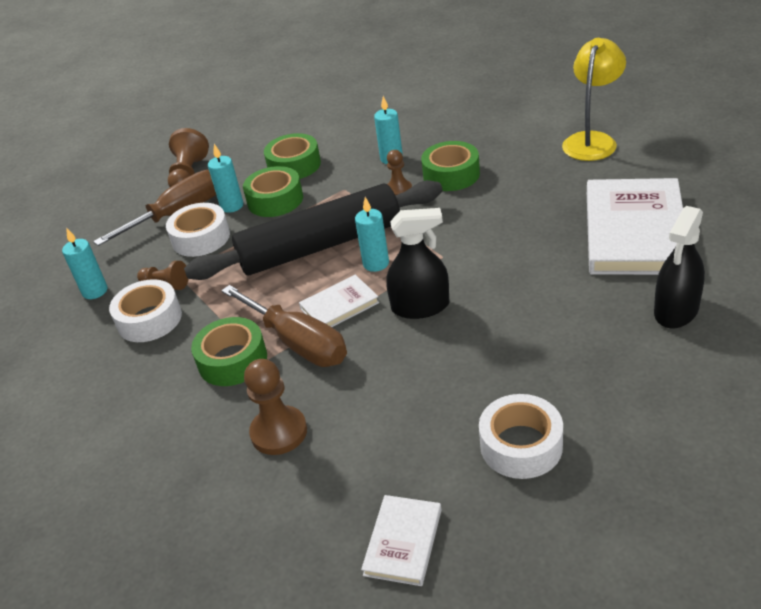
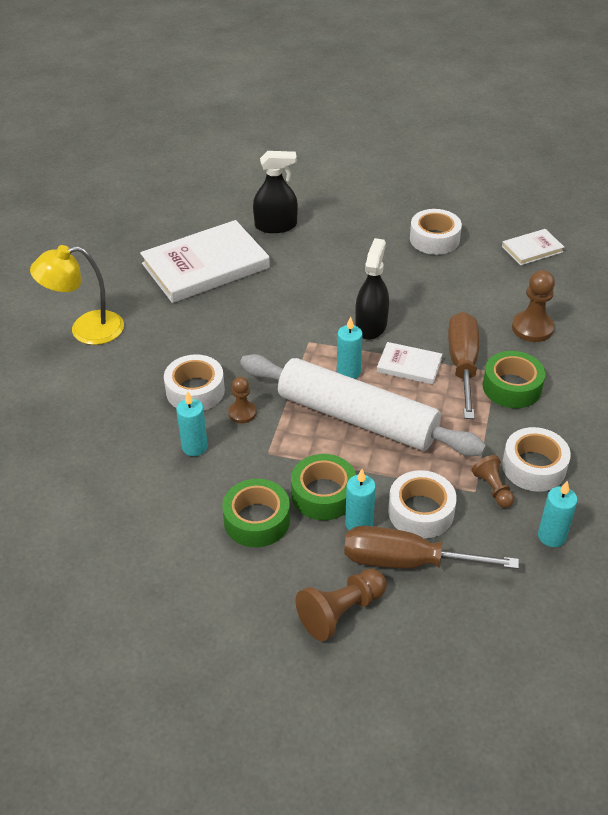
camera: 135 degrees left, 5 degrees up
(320, 246) = (357, 418): black rolling pin -> white rolling pin
(420, 307) = (371, 326): black spray bottle -> black spray bottle turned 60 degrees clockwise
(451, 175) = (195, 391): green tape -> white tape

